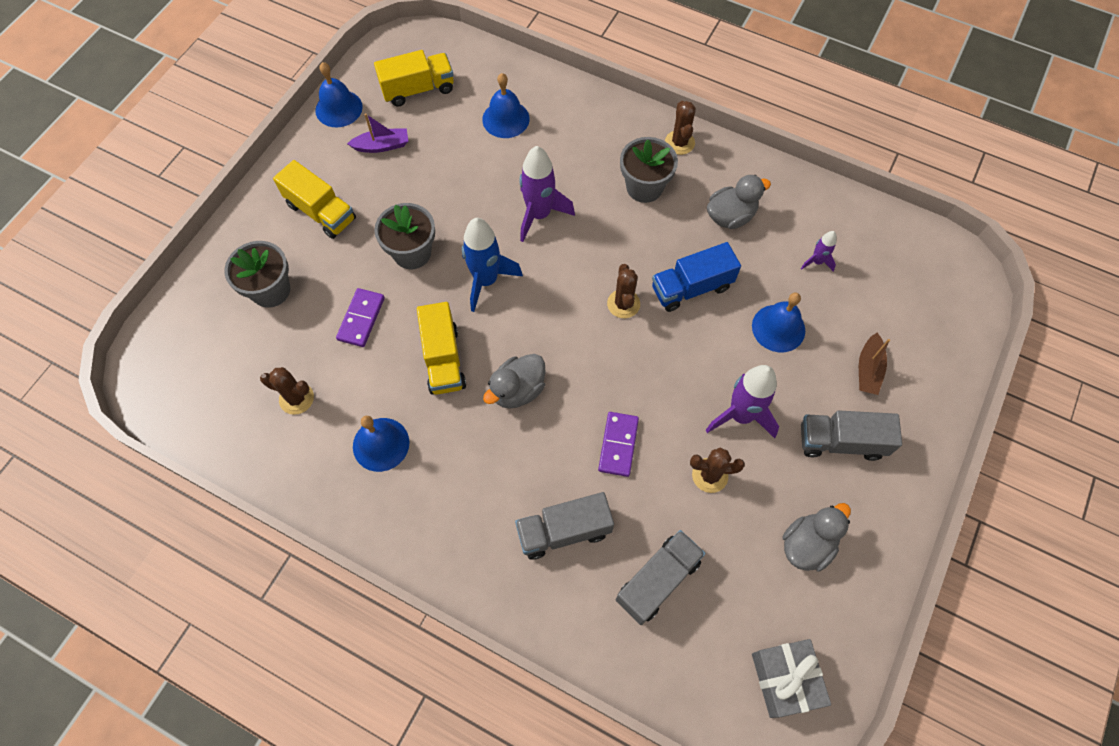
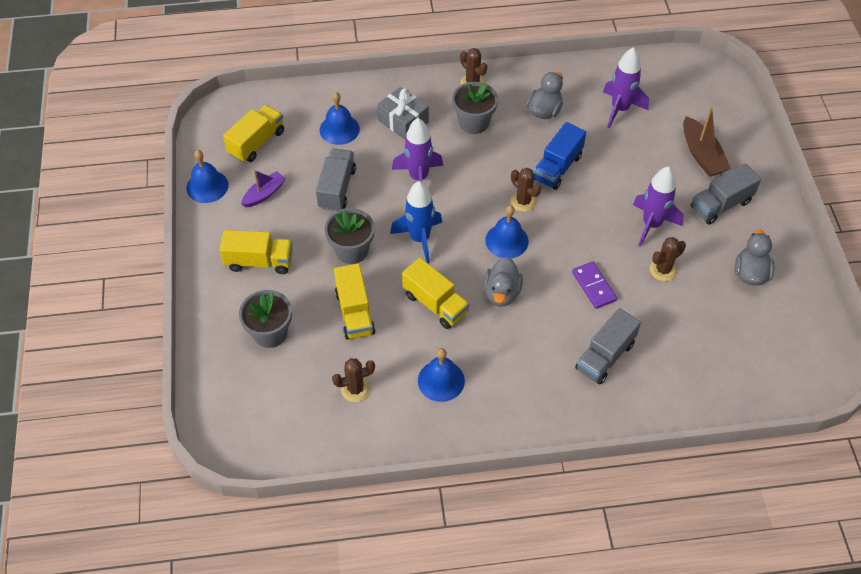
camera: 35 degrees left, 10 degrees down
(361, 319) = (354, 312): purple domino -> yellow truck
(658, 580) = (684, 348): grey truck -> grey truck (337, 188)
(778, 328) = (630, 161): blue bell -> blue bell (506, 240)
(785, 679) = (800, 353): grey gift -> grey gift (403, 121)
(816, 262) = (620, 109): purple rocket -> purple rocket, size x1.96
(868, 369) = (702, 155): brown boat -> brown boat, size x1.50

